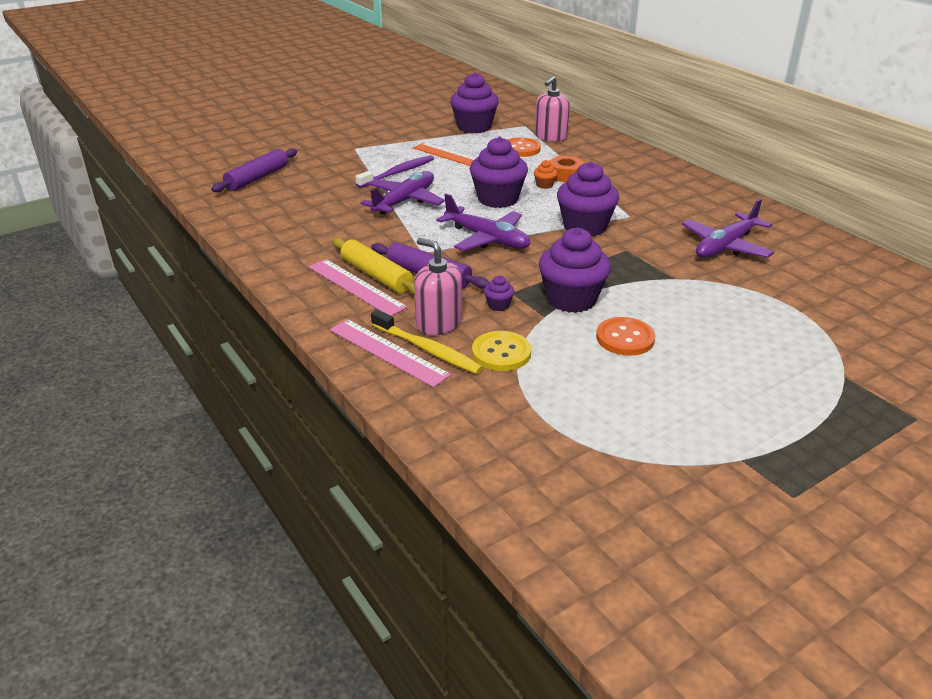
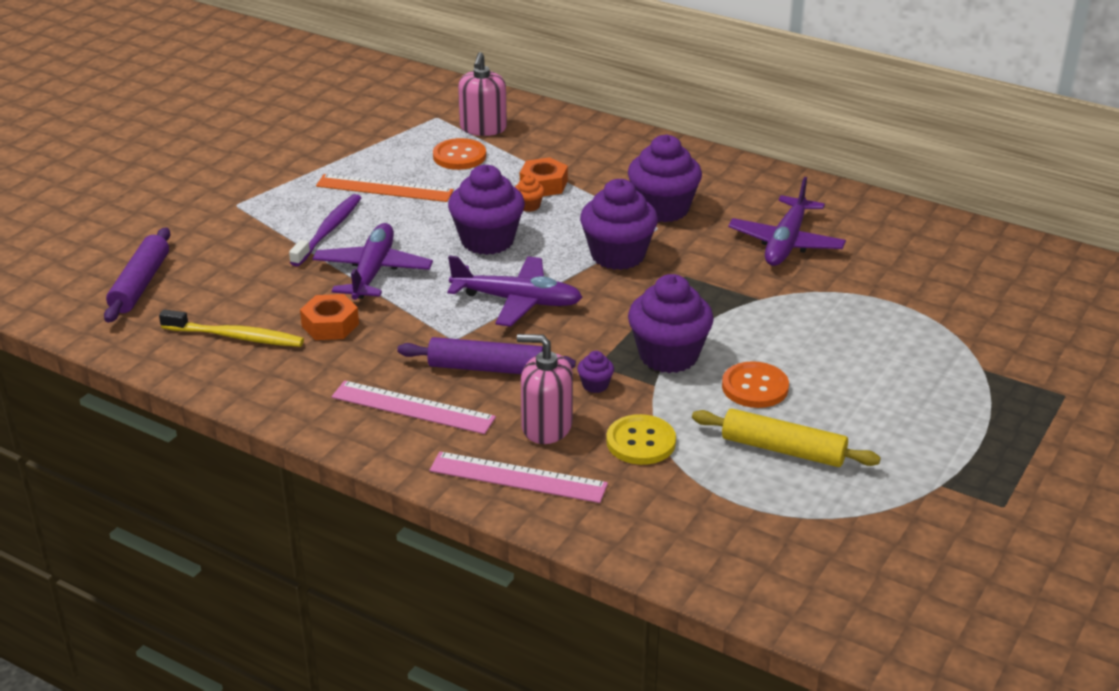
camera: 25 degrees left, 0 degrees up
(348, 225) = (330, 325): none -> orange nut
(376, 275) = (425, 386): yellow rolling pin -> yellow rolling pin (783, 450)
(427, 349) = (559, 461): yellow toothbrush -> yellow toothbrush (236, 337)
(474, 127) = (371, 133): purple cupcake -> purple cupcake (663, 209)

